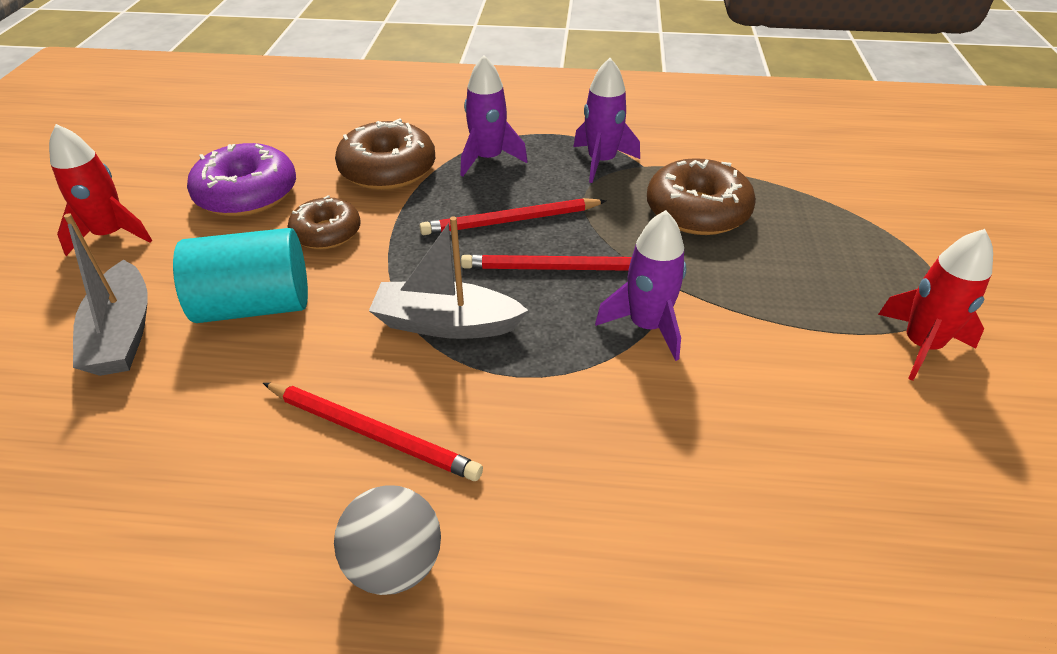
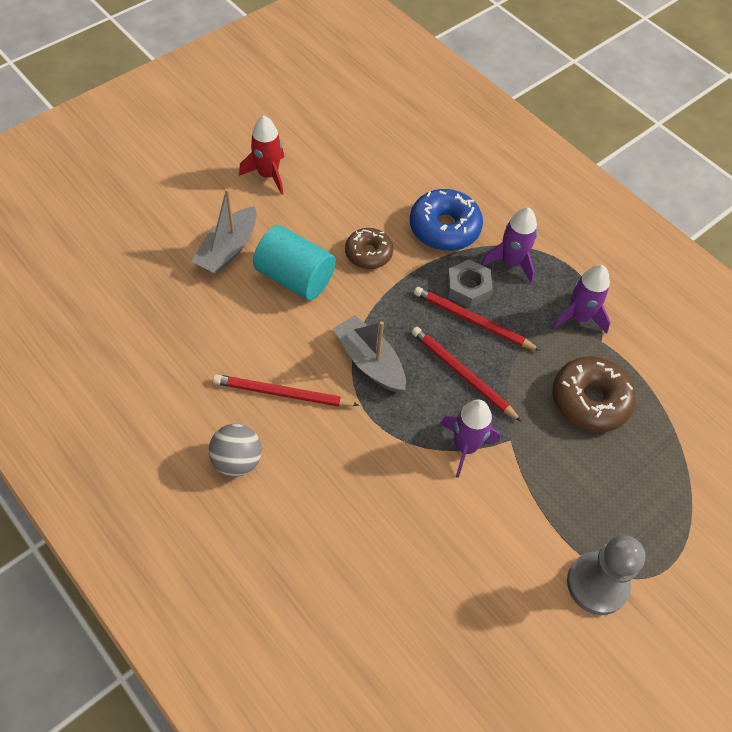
camera: 40 degrees right, 15 degrees up
(247, 194) = (353, 192): purple donut -> none
(372, 433) = (282, 394): red pencil -> red pencil turned 120 degrees clockwise
(388, 170) = (444, 228): brown donut -> blue donut
(472, 199) = (468, 288): none -> grey nut
(921, 345) = (597, 584): red rocket -> grey pawn

